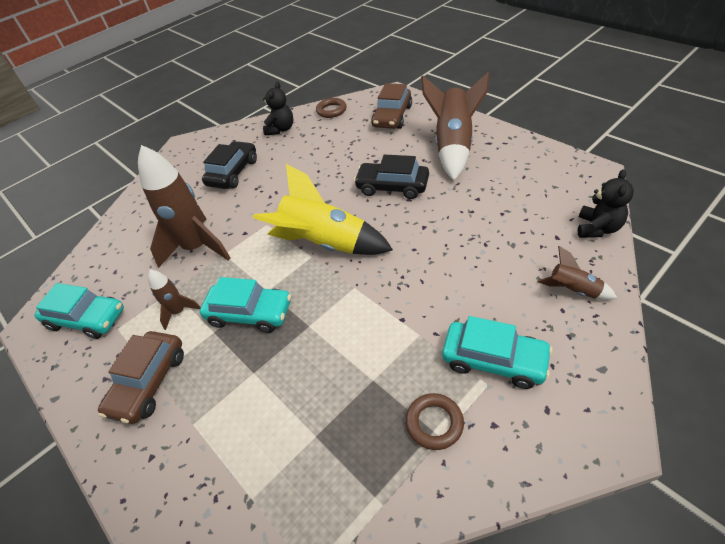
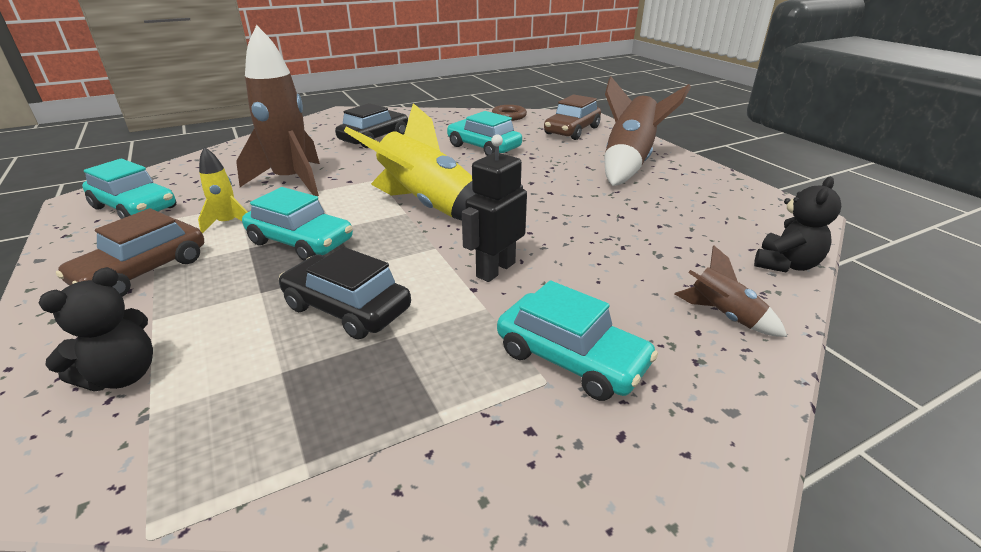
camera: 10 degrees right, 15 degrees down
(179, 312) = (228, 223): brown rocket -> yellow rocket
(281, 129) = (447, 119): black teddy bear -> black teddy bear (123, 375)
(331, 159) = (483, 147): none -> turquoise car
(392, 187) = (537, 179): black car -> black car (347, 308)
(408, 296) = (495, 269): none -> black robot
(434, 423) = (445, 403): brown ring -> none

